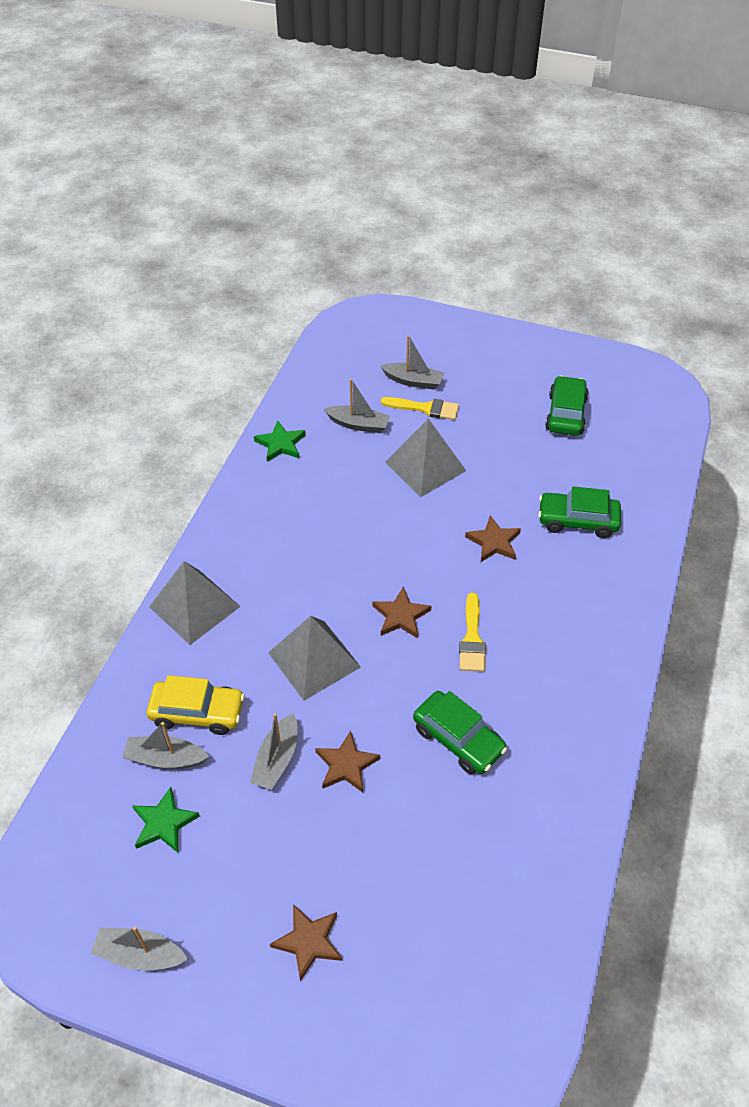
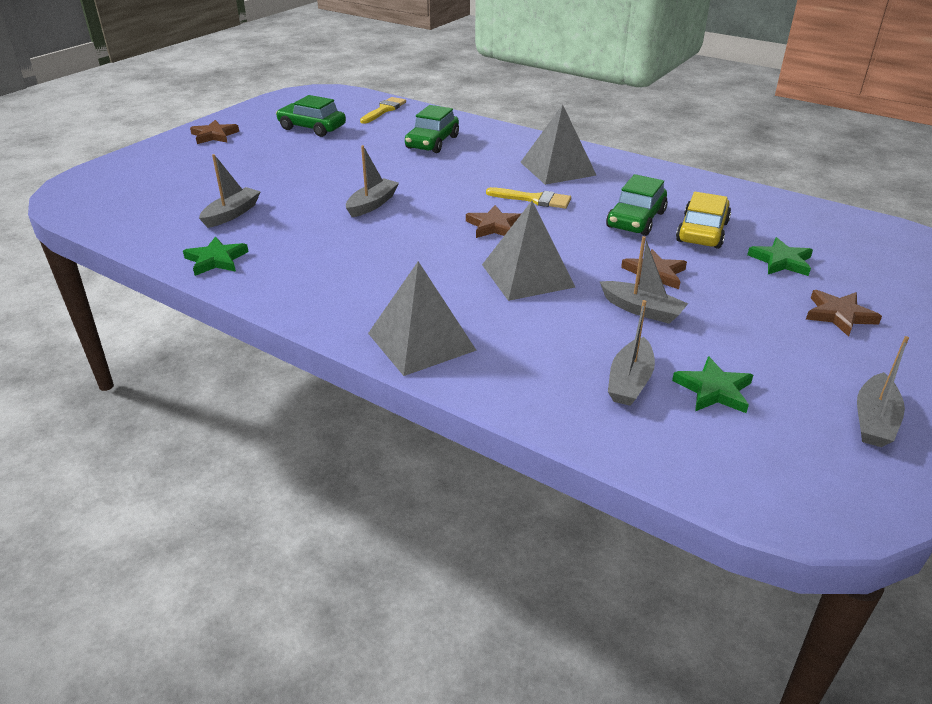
camera: 75 degrees left, 15 degrees down
(197, 712) = (572, 353): yellow car -> yellow car (702, 232)
(408, 889) = (781, 261): none -> green star
(413, 381) = (201, 180): grey boat -> grey boat (372, 204)
(425, 408) = (244, 180): yellow brush -> yellow brush (384, 110)
(425, 466) = (320, 190): grey pyramid -> grey pyramid (557, 168)
(458, 739) = (636, 220): green car -> green car turned 150 degrees clockwise
(493, 542) = (433, 175): brown star -> brown star (214, 135)

